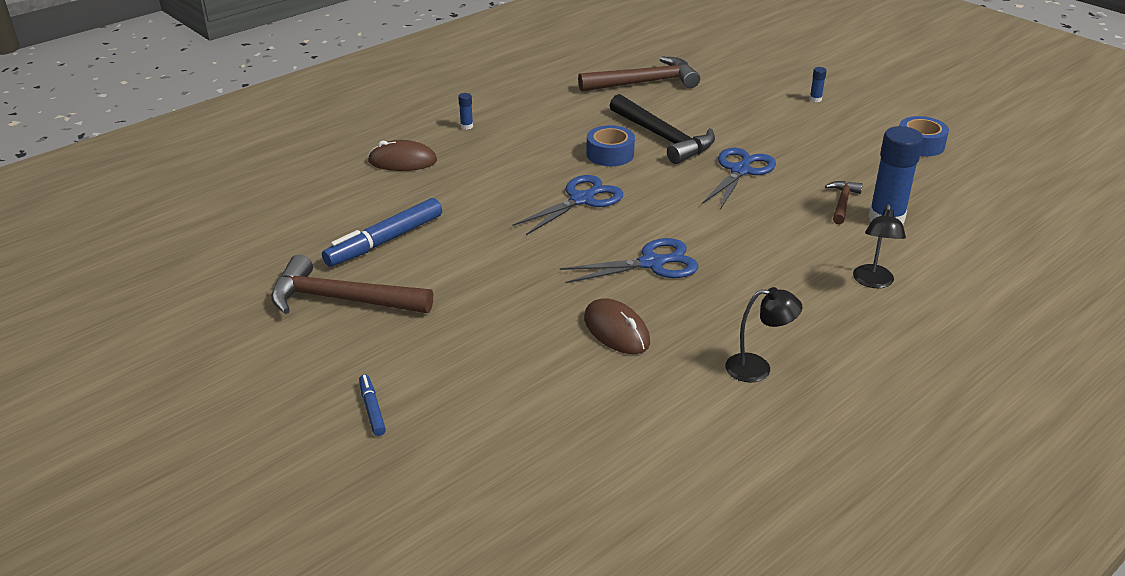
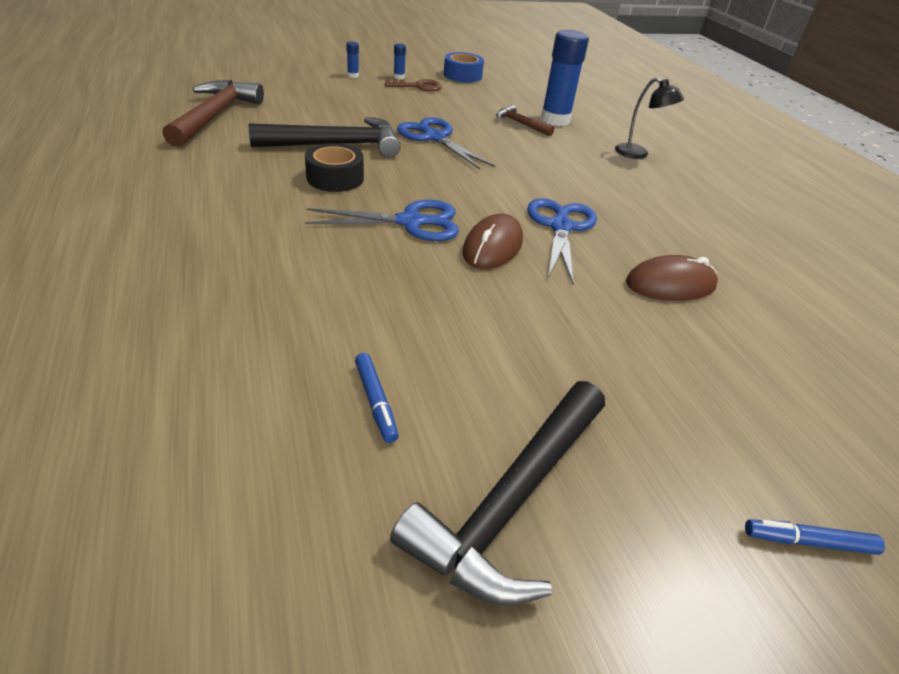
camera: 70 degrees left, 5 degrees up
(341, 299) = (511, 501): brown hammer -> black hammer
(385, 241) = (375, 401): blue marker -> blue marker, size x0.50
(402, 161) = (163, 317): brown mouse -> brown mouse (492, 246)
(466, 126) = (144, 237): blue glue stick -> blue glue stick (399, 77)
(581, 200) = (410, 222): blue scissors -> blue scissors turned 105 degrees clockwise
(610, 154) = (335, 178): blue tape -> black tape
(758, 368) = (745, 236): black lamp -> none
(845, 133) = (418, 87): none -> brown key

